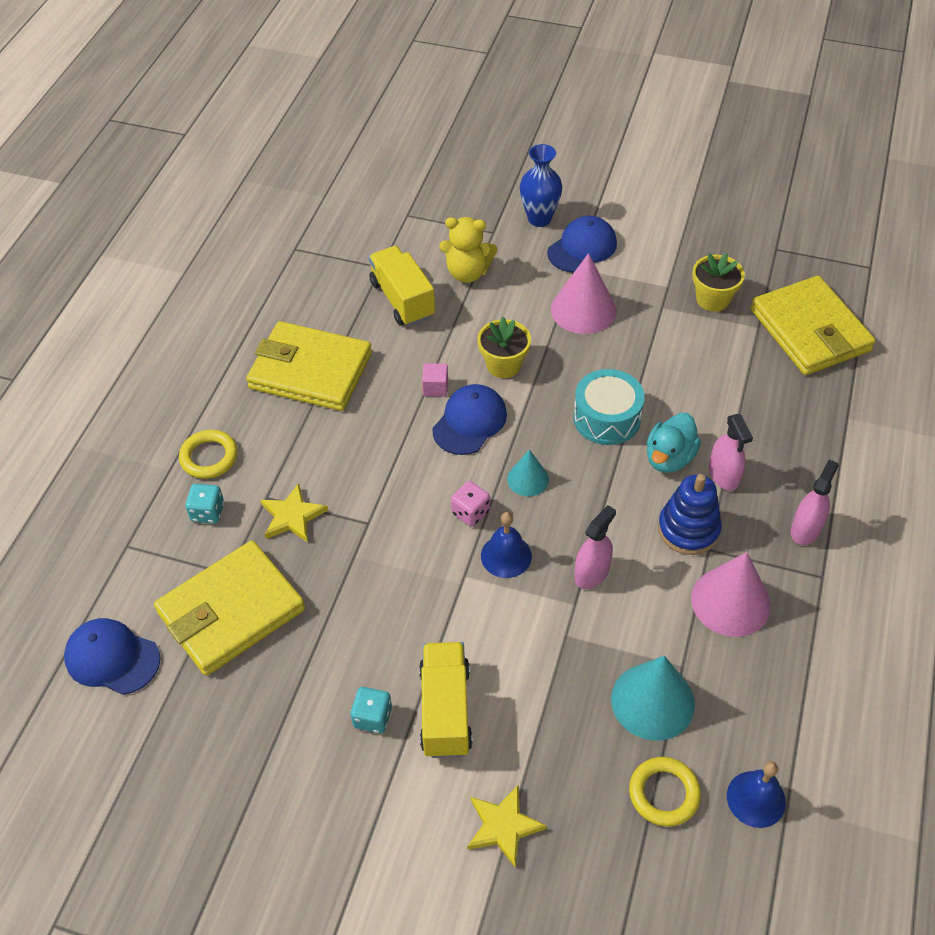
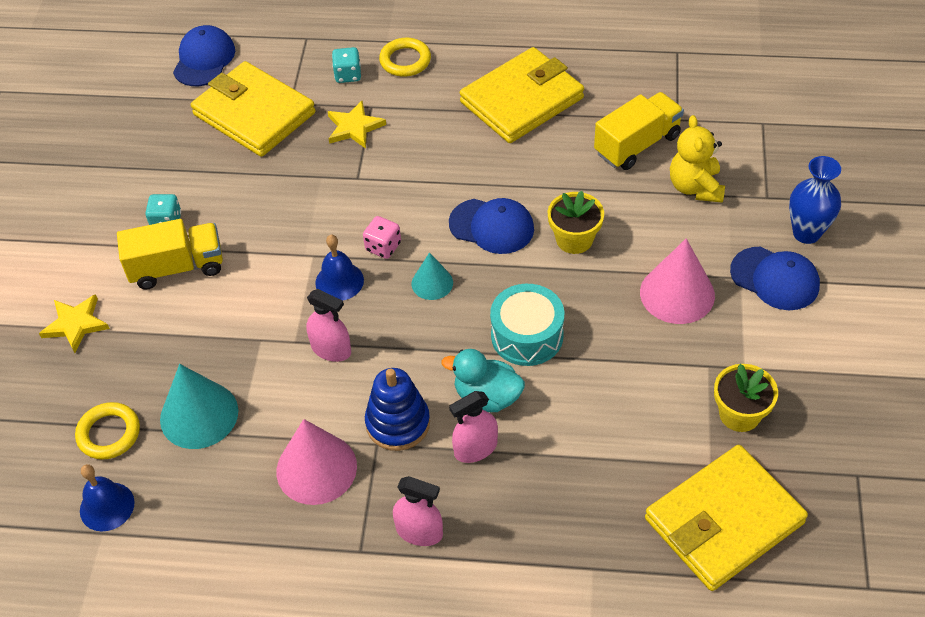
camera: 80 degrees right, 0 degrees up
(310, 371) = (522, 100): yellow wallet -> yellow wallet turned 45 degrees clockwise
(435, 387) = (528, 192): pink cube -> none

